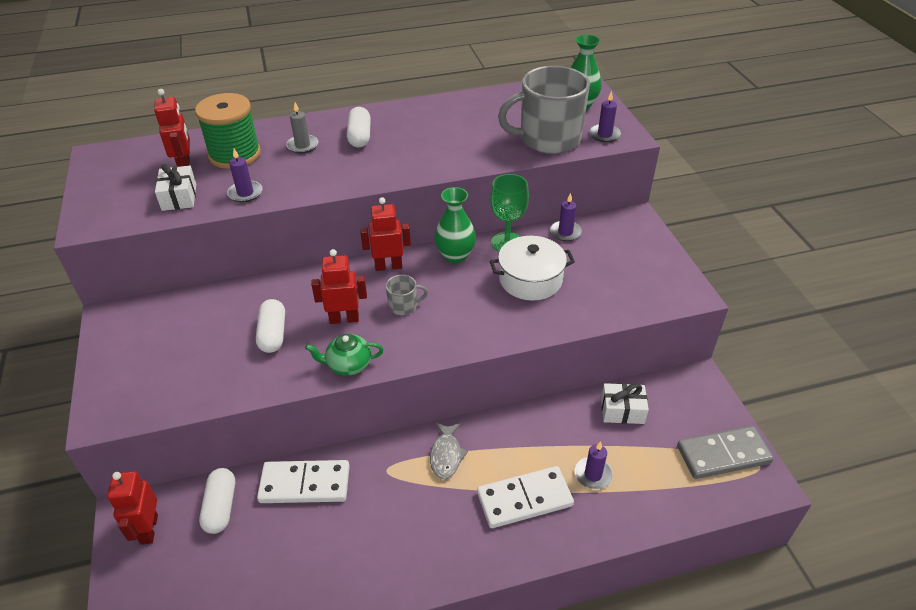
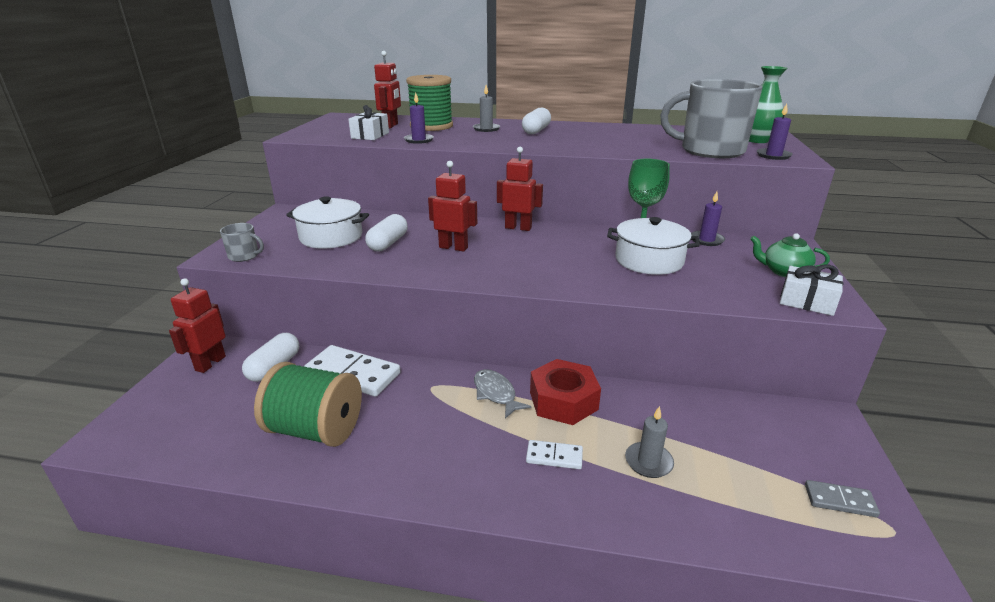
camera: 25 degrees right, 15 degrees down
(203, 344) = (331, 237): none -> white pot
(316, 557) = (316, 430): none -> green spool
(348, 365) = (431, 273): green teapot -> green teapot (784, 272)
(403, 306) = (512, 251): grey mug -> grey mug (244, 256)
(446, 455) = (496, 393): grey fish -> grey fish turned 120 degrees clockwise
(455, 255) = (584, 233): green vase -> none
(504, 440) = (563, 400): none -> red nut
(524, 499) = (554, 456): white domino -> white domino, size x0.52
(593, 474) = (648, 462): purple candle -> grey candle
(622, 410) = (715, 416): white gift -> white gift (807, 302)
(723, 455) = (839, 501): grey domino -> grey domino, size x0.52

